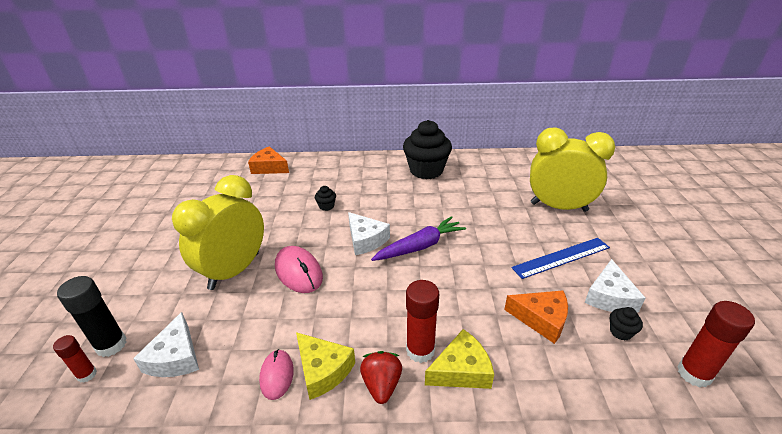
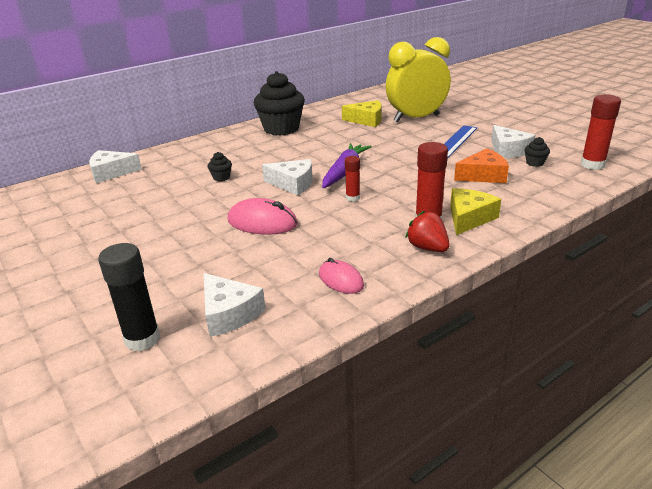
camera: 35 degrees left, 5 degrees down
(87, 375) = (150, 366): red glue stick -> red glue stick (353, 198)
(234, 271) = (195, 245): yellow clock -> none
(269, 168) = (111, 173): orange cheese -> white cheese
(323, 370) = (373, 261): yellow cheese -> yellow cheese (367, 120)

